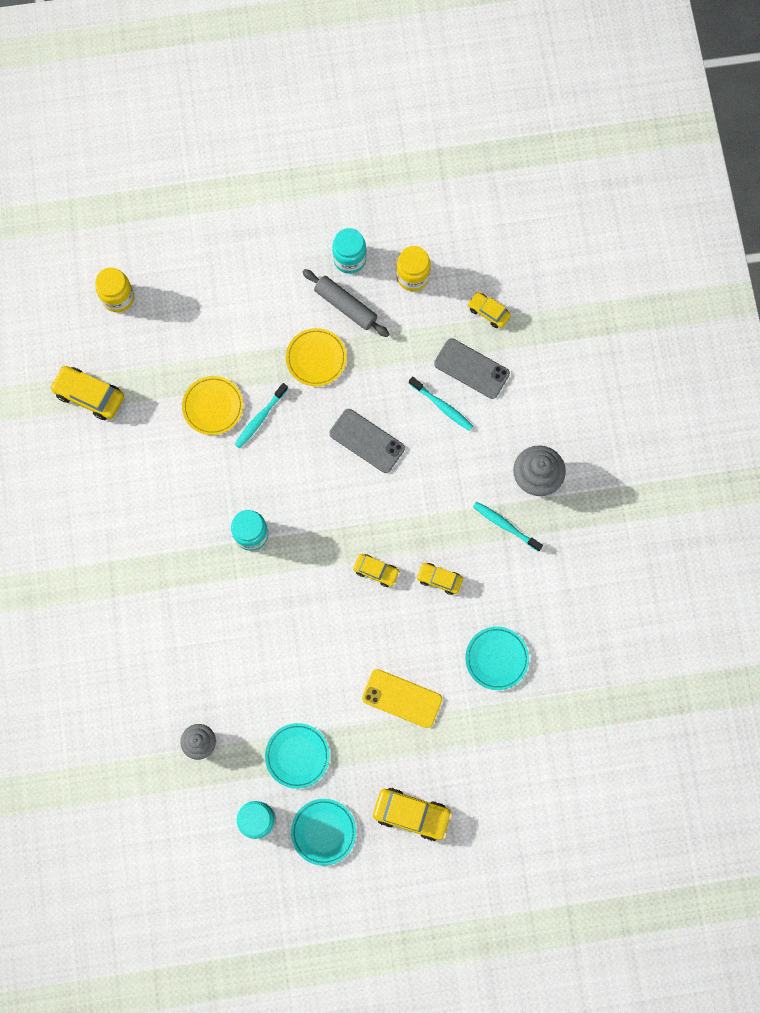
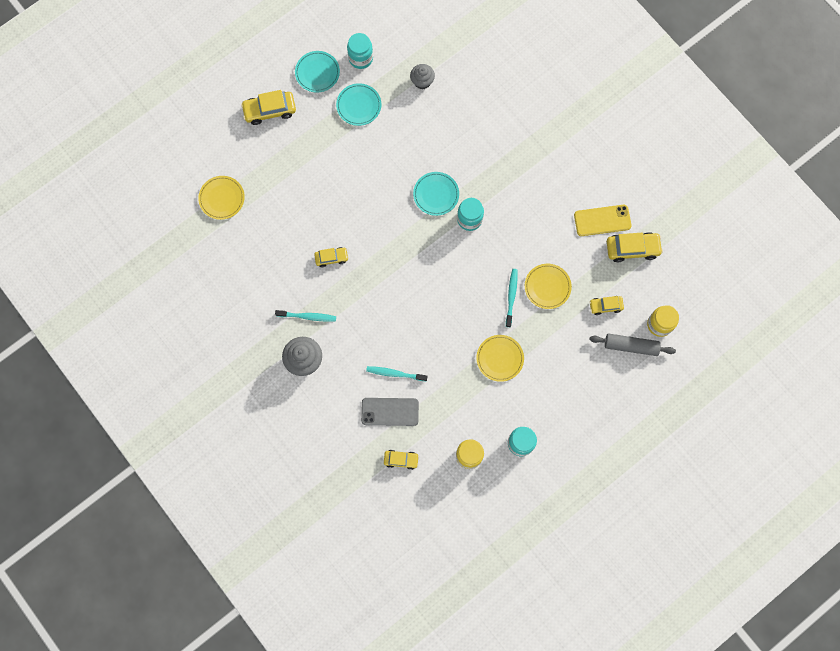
camera: 150 degrees right, 0 degrees up
(345, 306) = (502, 407): grey rolling pin -> grey rolling pin (631, 346)
(367, 441) = (431, 321): grey phone -> none
(376, 571) = (375, 240): yellow car -> yellow car (605, 306)
(402, 698) = (314, 173): yellow phone -> yellow phone (602, 220)
(496, 658) = (267, 229): turquoise plate -> turquoise plate (436, 194)
(531, 729) = (222, 198): none -> yellow plate

